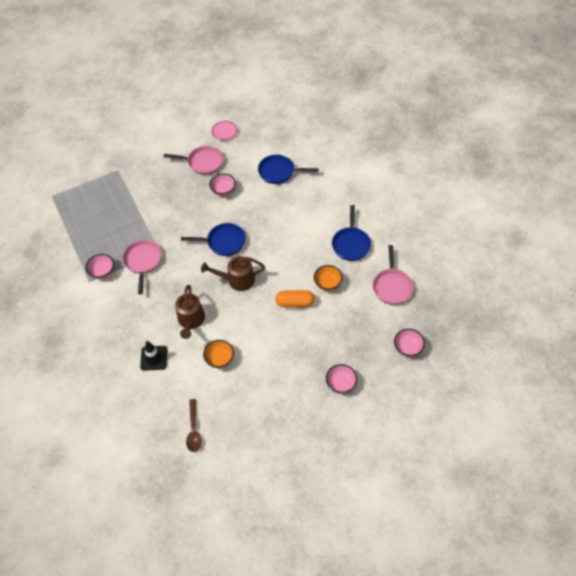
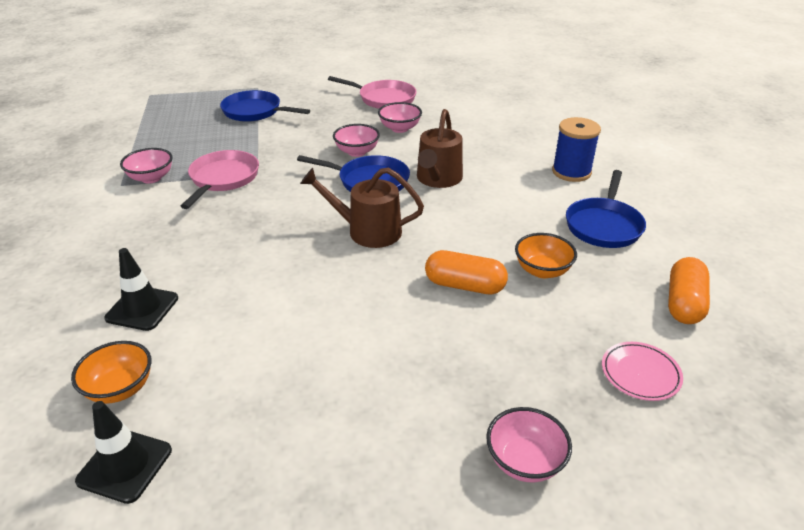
camera: 15 degrees right, 20 degrees down
(191, 320) = (250, 268): brown watering can -> brown watering can (438, 179)
(194, 430) = (125, 465): brown spoon -> black traffic cone
(220, 359) = (267, 341): orange bowl -> orange bowl (120, 388)
(224, 131) = (431, 78): pink plate -> pink plate (640, 374)
(279, 172) = (498, 125): blue pan -> blue pan (255, 112)
(328, 205) = (571, 172): none -> blue spool
(392, 286) = (683, 303): pink pan -> orange capsule
(408, 348) = (715, 427): pink bowl -> pink bowl (357, 152)

